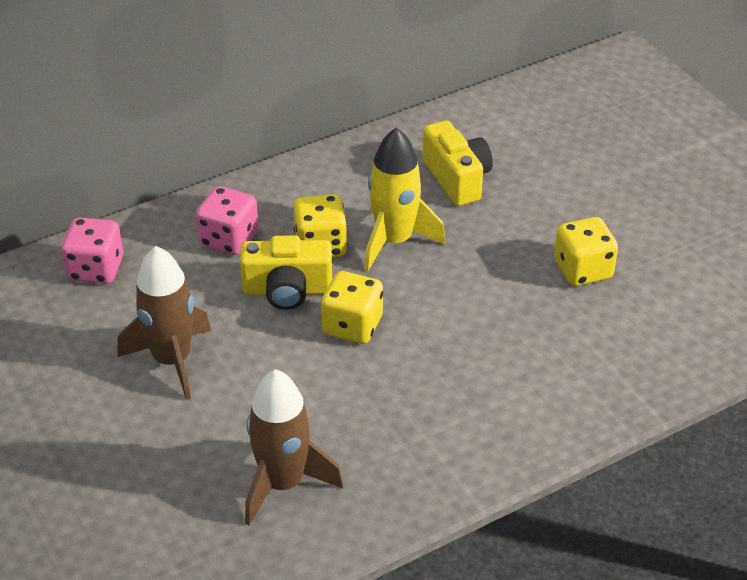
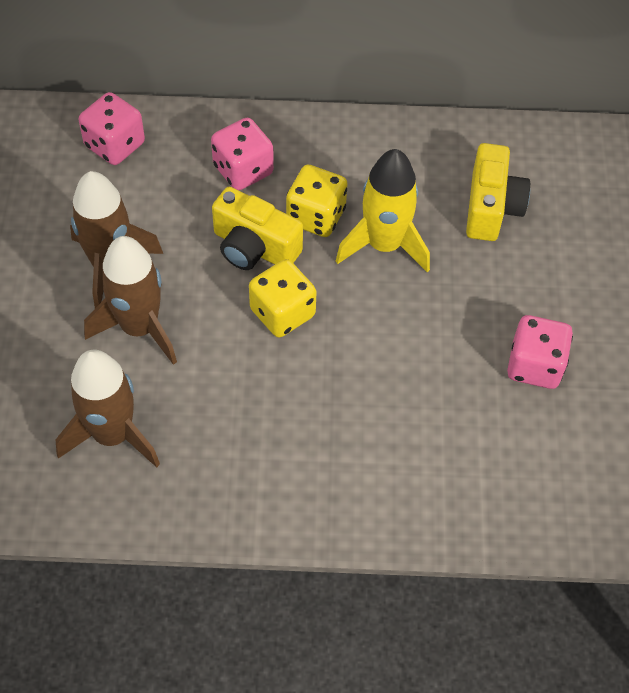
camera: 30 degrees right, 15 degrees up
(237, 393) = (139, 327): none -> brown rocket
(583, 270) = (534, 366): yellow dice -> pink dice

